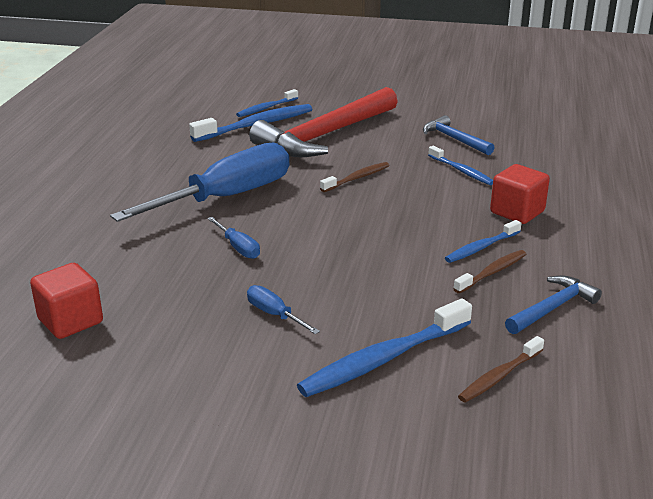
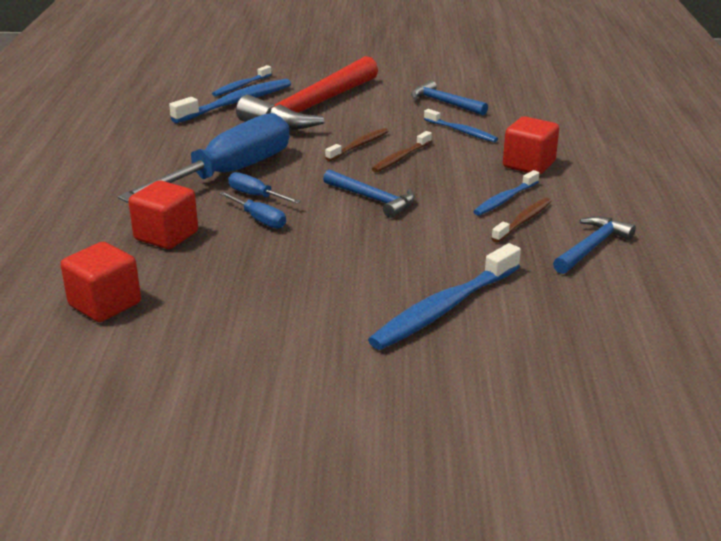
camera: 10 degrees left, 0 degrees up
(148, 256) = (166, 236): none -> red cube
(275, 315) = (320, 278): blue screwdriver -> blue screwdriver (256, 196)
(352, 236) = (373, 199): none -> blue hammer
(499, 376) = (562, 312): brown toothbrush -> brown toothbrush (401, 158)

